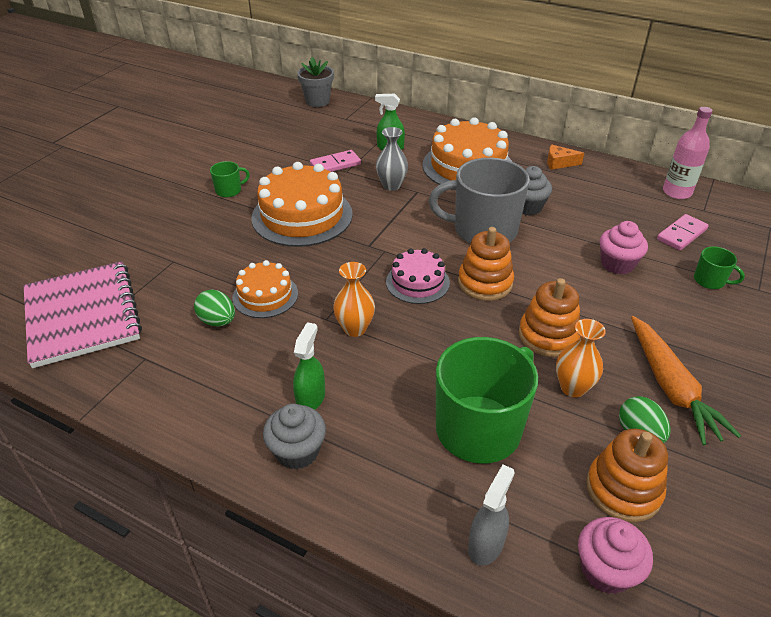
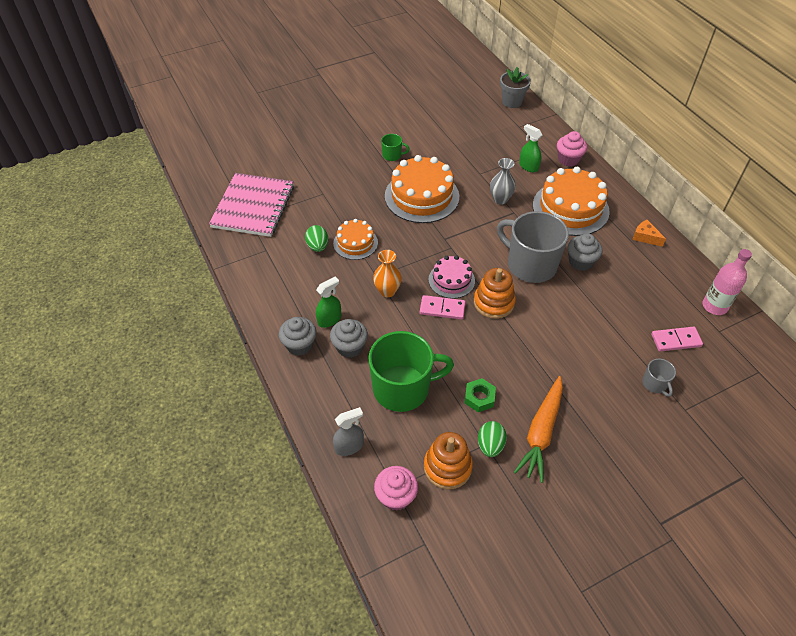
camera: 35 degrees right, 10 degrees up
(335, 164) = (477, 164): pink domino -> pink domino (442, 309)
(368, 416) = (349, 347): none -> grey cupcake
(548, 336) = (498, 358): orange stacking toy -> none
(573, 388) = (479, 397): orange vase -> green nut
(617, 264) = (599, 337): pink cupcake -> pink cupcake (568, 159)
(710, 280) = (655, 384): green mug -> grey mug

